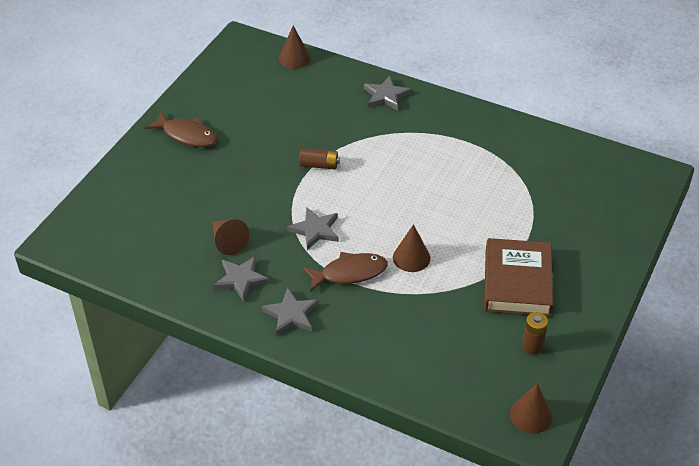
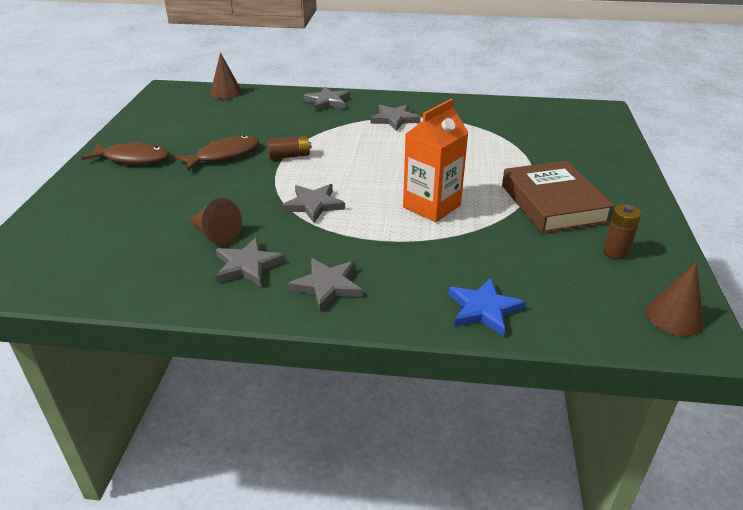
camera: 20 degrees left, 10 degrees down
(350, 273) = (374, 233): brown fish -> brown fish (224, 155)
(393, 367) = (484, 309): none -> blue star
(411, 257) = (431, 206): brown cone -> orange carton
(437, 138) = (394, 119): none -> grey star

